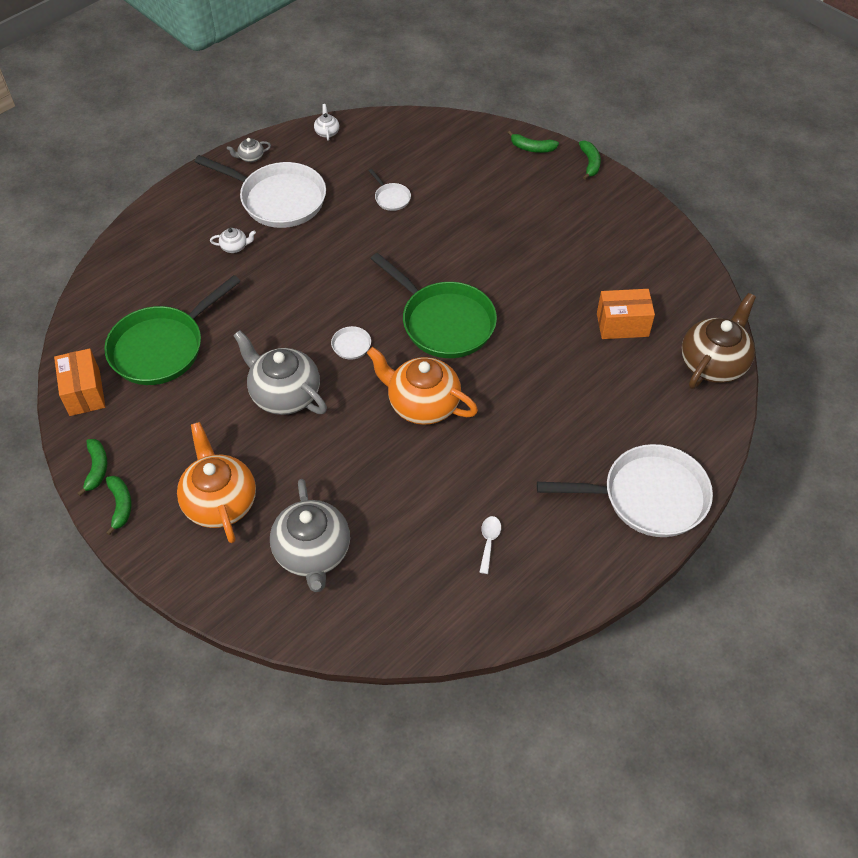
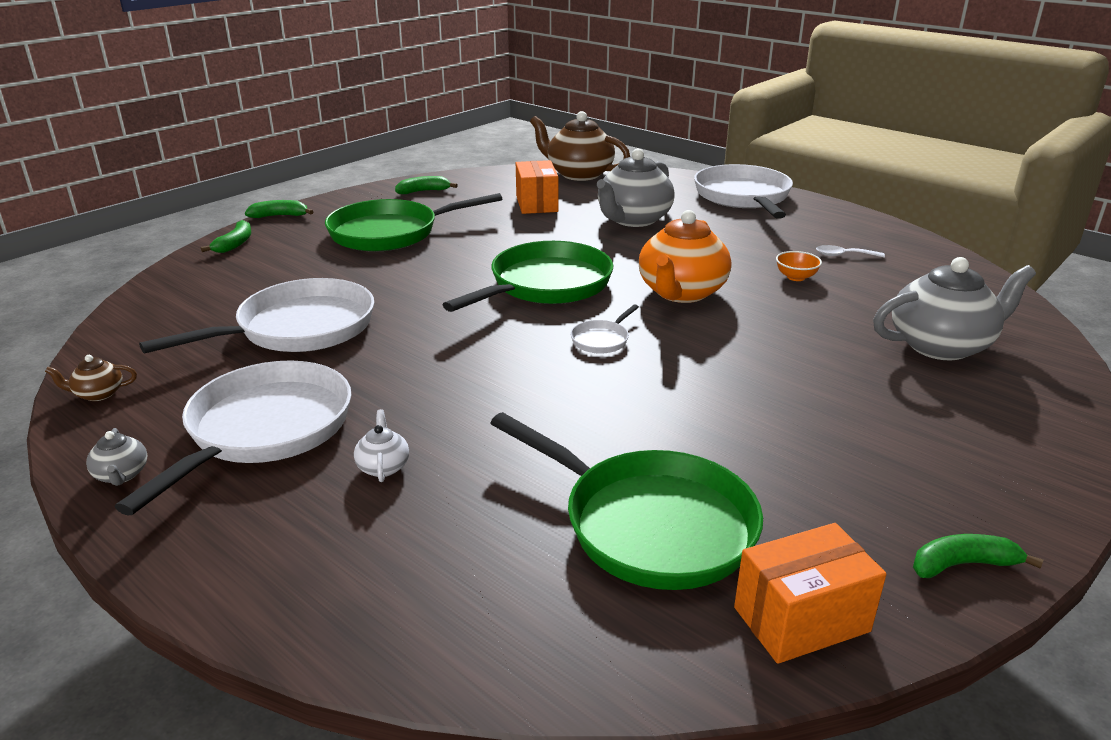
camera: 95 degrees left, 25 degrees down
(121, 505) = (1010, 520): green banana -> green banana (423, 191)
(220, 502) = (925, 421): orange teapot -> none
(284, 394) = (706, 386): grey teapot -> grey teapot (633, 219)
(327, 132) = (98, 394): white teapot -> brown teapot
(391, 198) = (298, 329): white pan -> white pan, size x2.36
(444, 490) = (796, 277): none -> orange bowl
(552, 230) = (391, 233): none -> green pan

